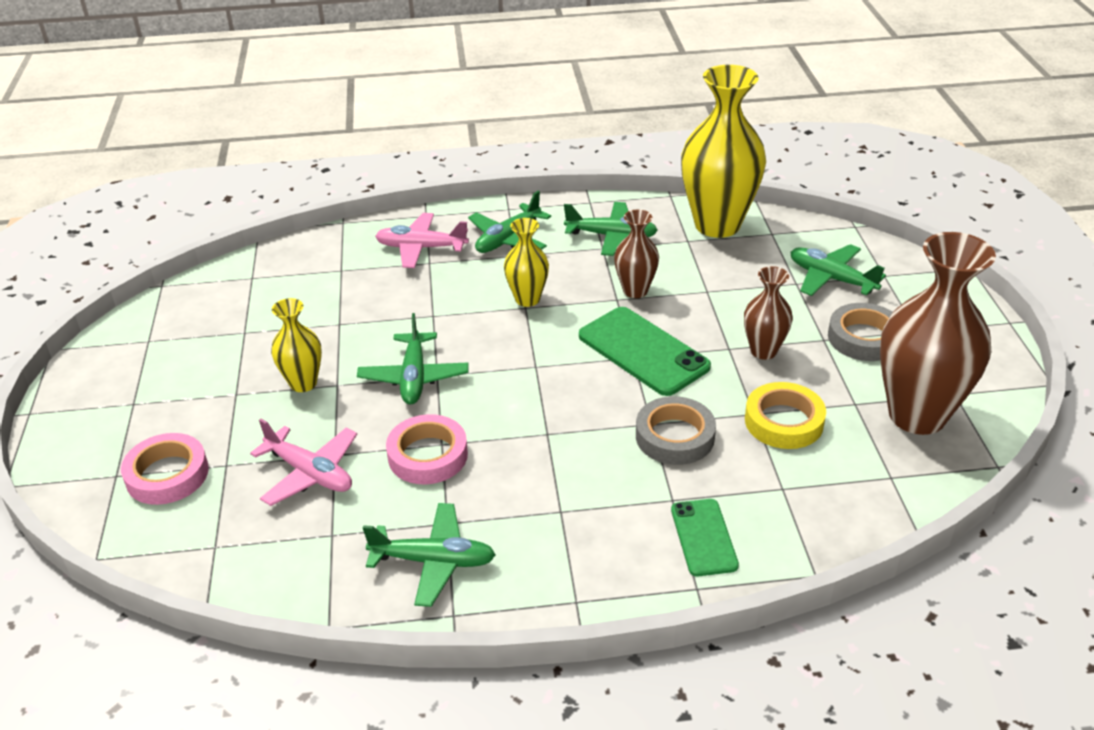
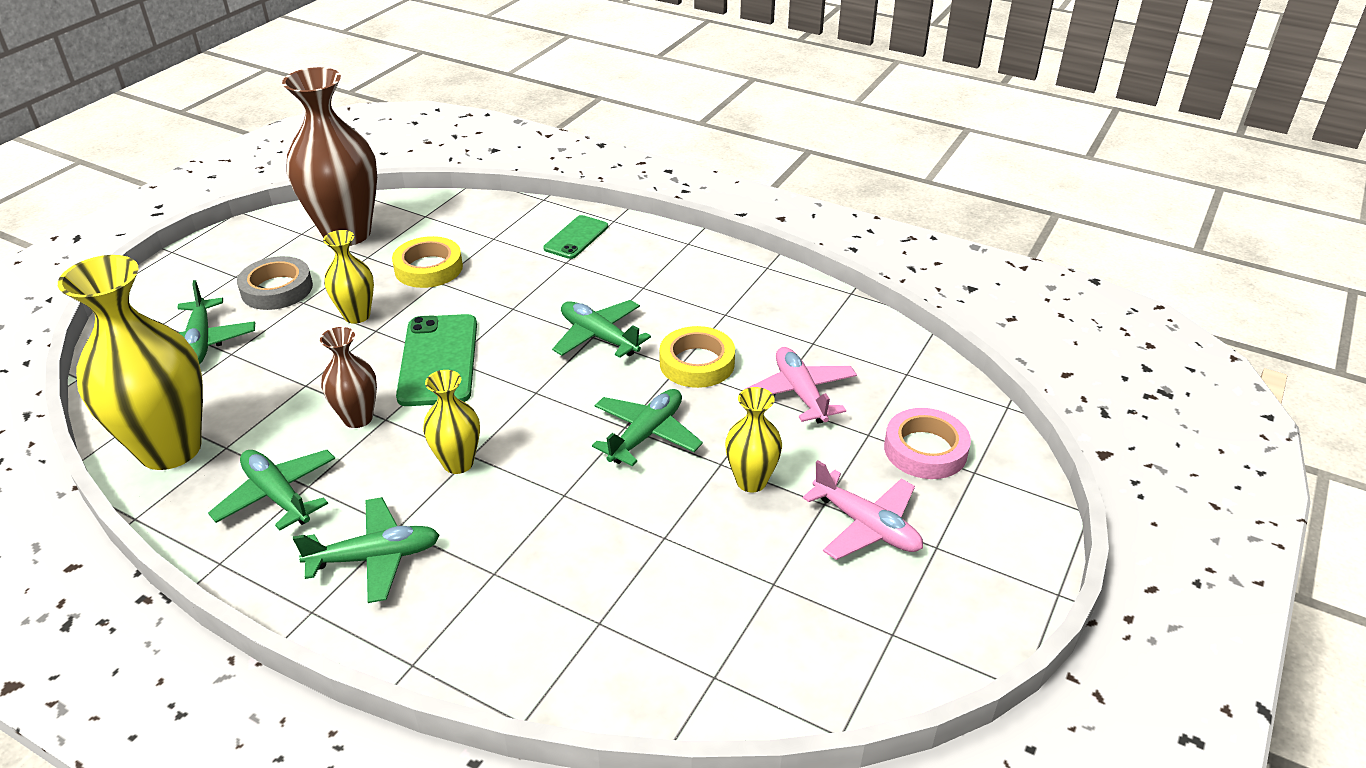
camera: 145 degrees left, 0 degrees up
(421, 248) = (478, 603): pink plane -> pink plane (866, 526)
(428, 455) = (697, 363): pink tape -> yellow tape
(433, 561) = (755, 297): green plane -> green plane (599, 337)
(674, 436) = (510, 293): grey tape -> none
(763, 351) = (357, 315): brown vase -> yellow vase

